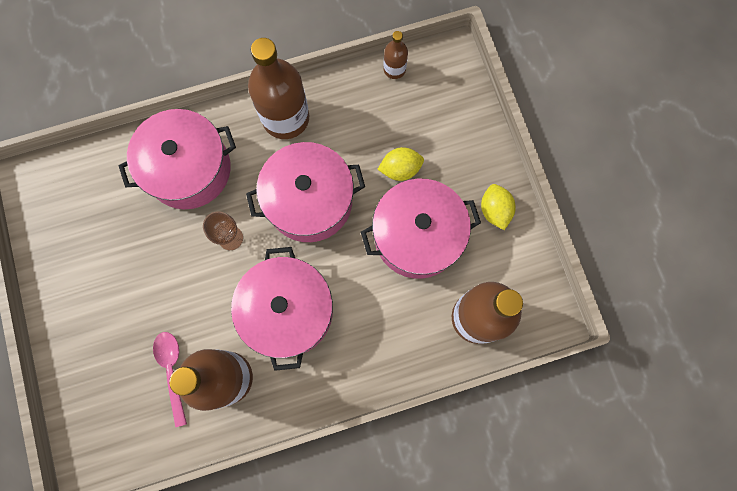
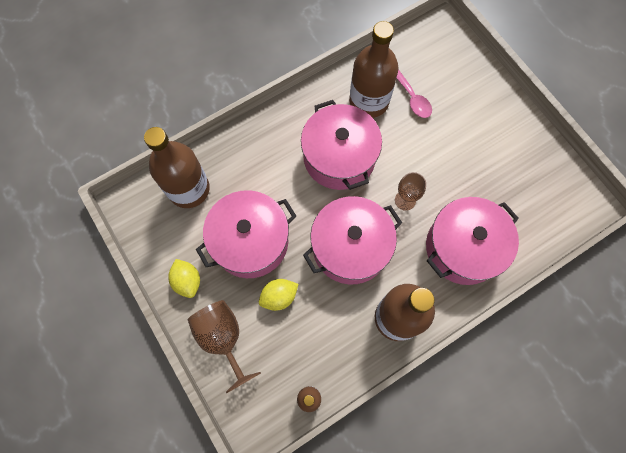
camera: 165 degrees right, 5 degrees down
(467, 143) = (223, 338): none -> brown goblet

